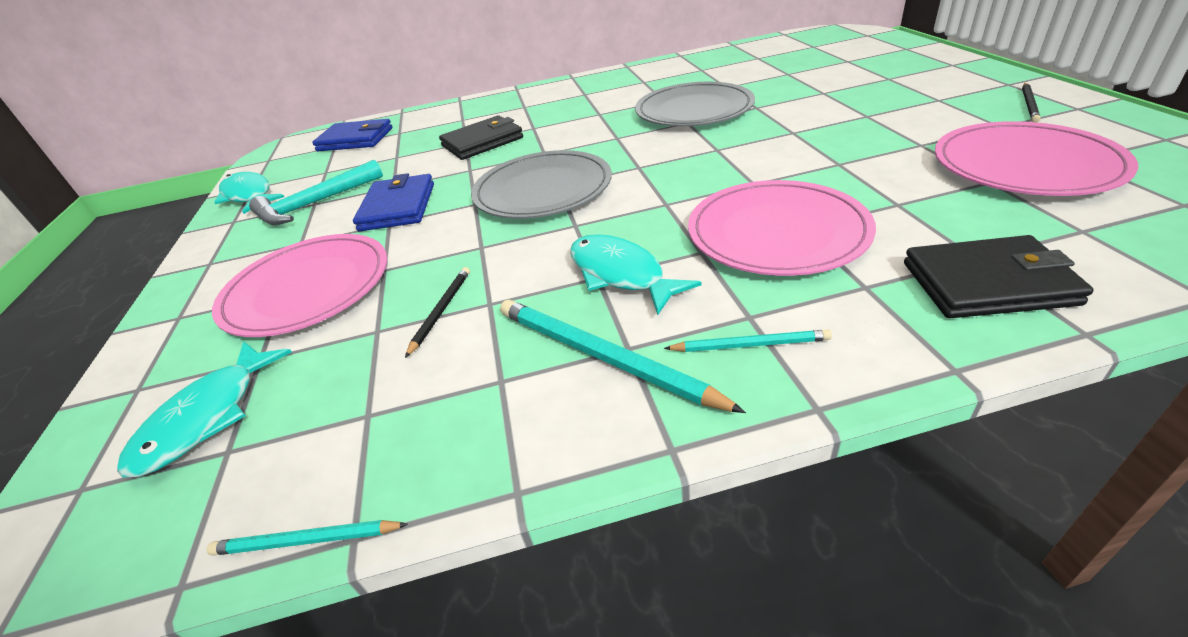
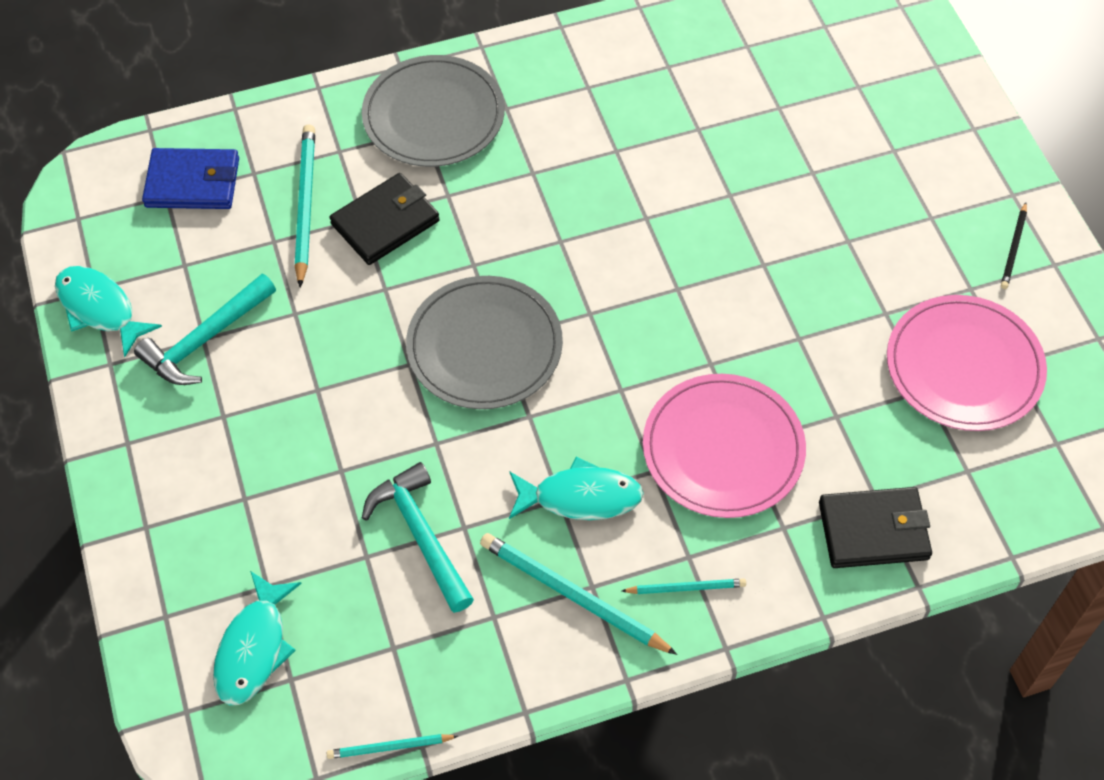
camera: 10 degrees left, 20 degrees up
(307, 288) = (269, 494): pink plate -> none
(398, 207) = (317, 359): blue wallet -> none
(427, 140) = (305, 205): none -> turquoise pencil
(441, 311) = (420, 535): black pencil -> turquoise hammer
(620, 274) = (580, 497): turquoise fish -> turquoise fish turned 135 degrees clockwise
(694, 110) = (654, 187): grey plate -> grey plate (433, 115)

